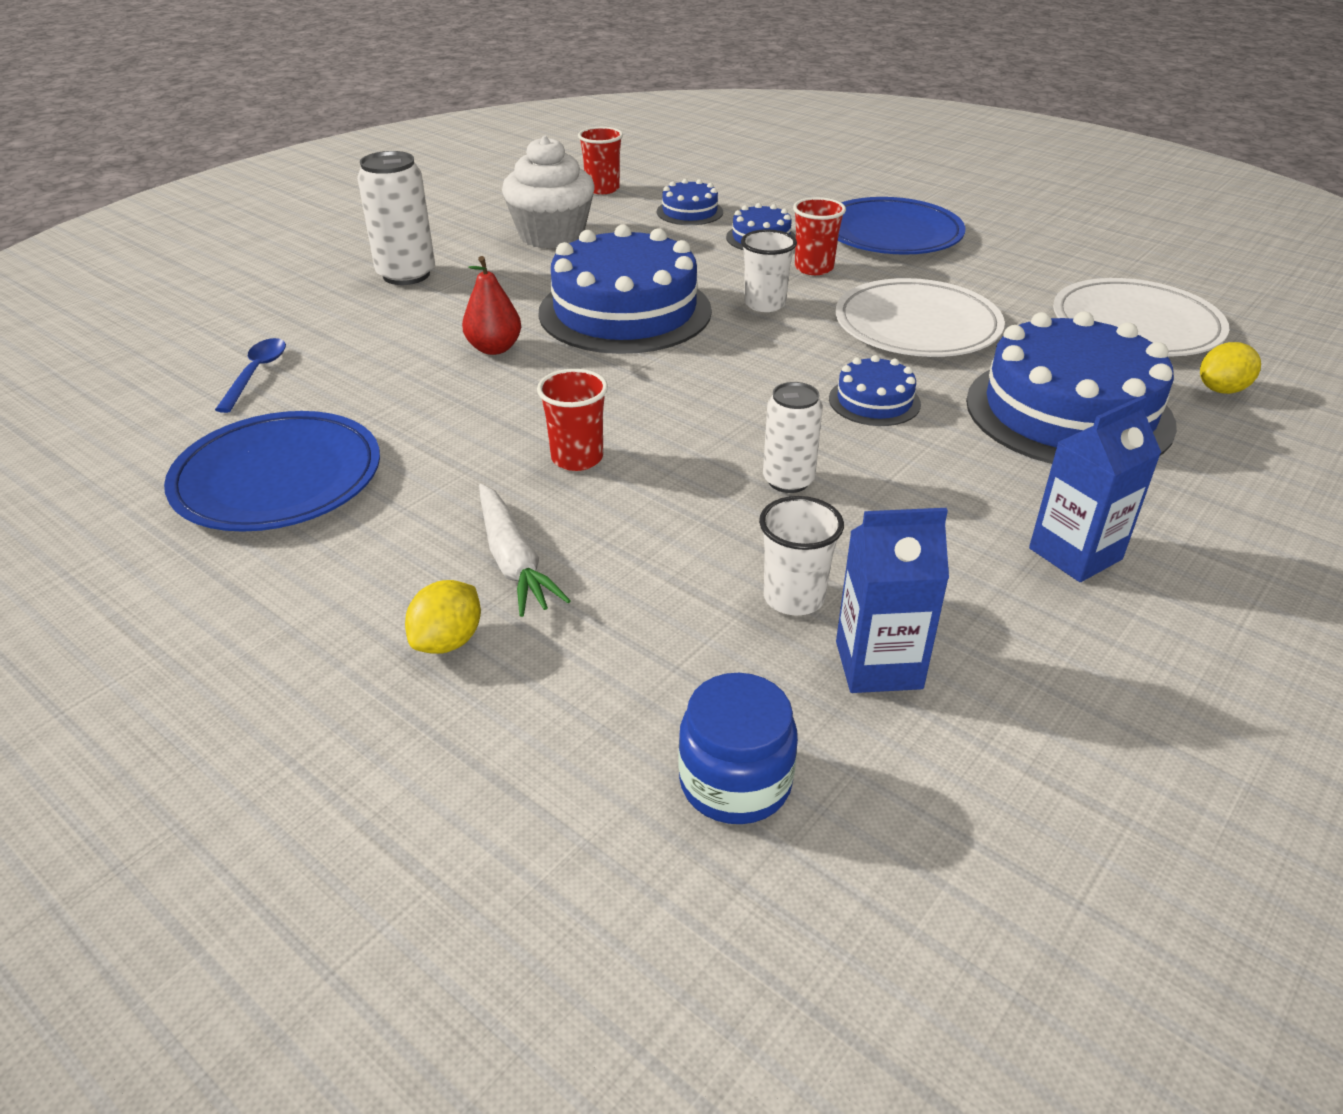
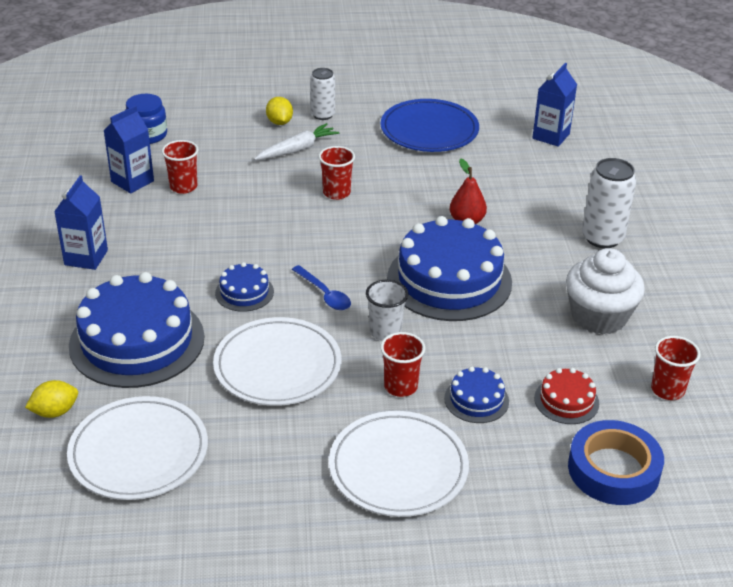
camera: 135 degrees right, 0 degrees up
(176, 383) = (551, 136): none -> blue carton
(256, 374) = (533, 155): blue spoon -> blue spoon (324, 294)
(513, 561) = (297, 149): white carrot -> white carrot turned 120 degrees clockwise
(689, 212) = (566, 401): blue cake -> red cake
(727, 179) = (613, 469): none -> blue tape
(788, 481) = (237, 228): white can -> white can (322, 115)
(794, 598) = (183, 187): white cup -> red cup
(891, 233) = (398, 468): blue plate -> white plate
(1222, 390) = (55, 412): yellow lemon -> yellow lemon turned 45 degrees clockwise

